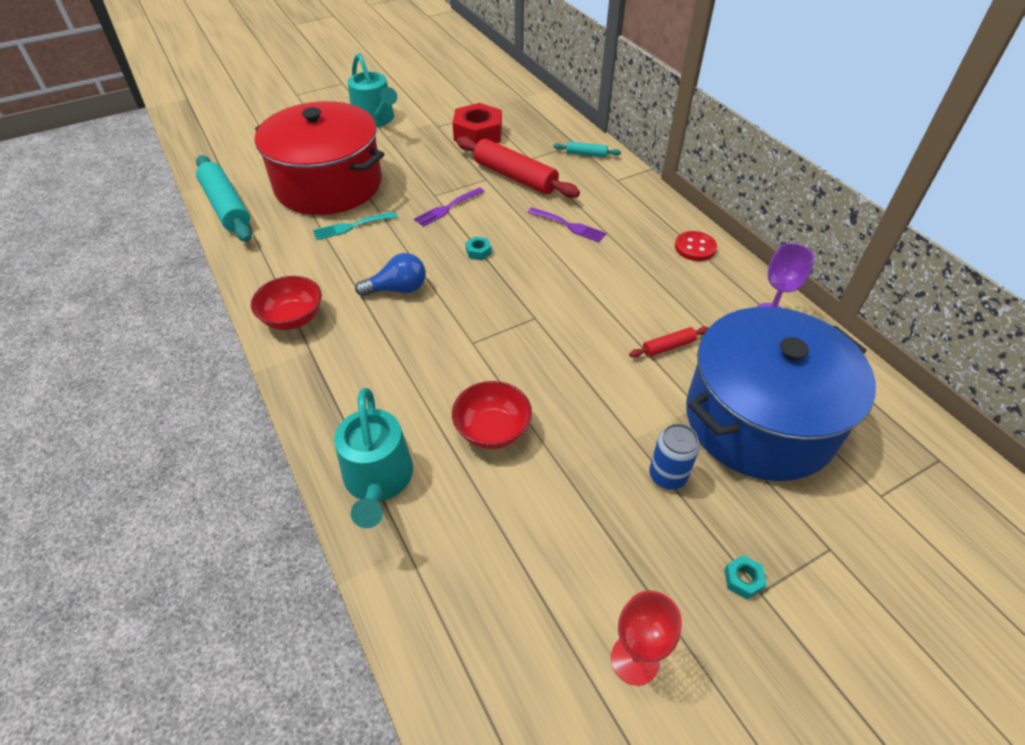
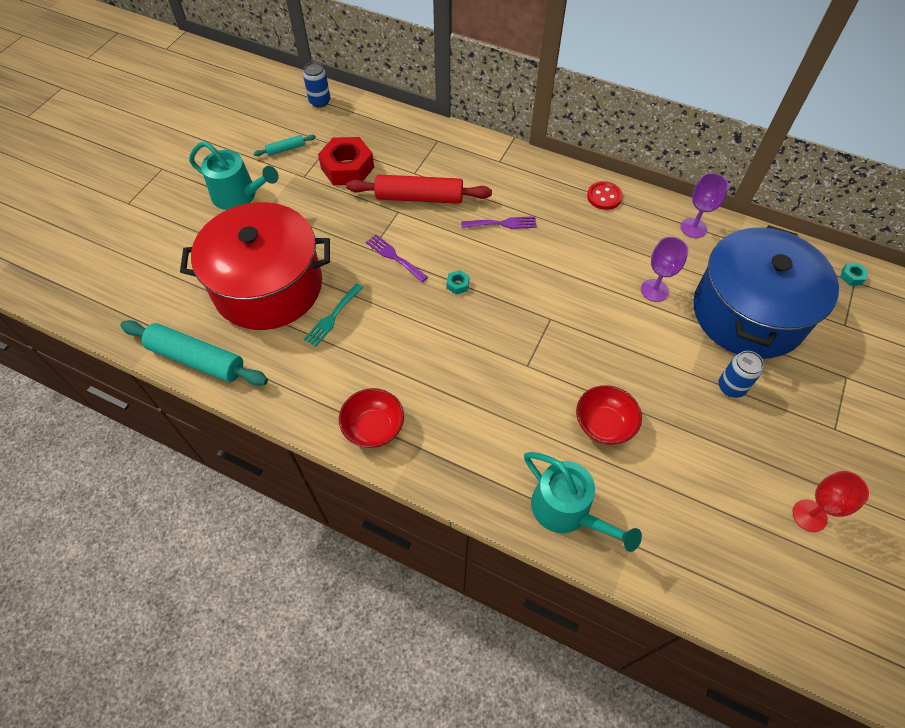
camera: 35 degrees left, 10 degrees up
(397, 289) = (429, 353): blue light bulb -> none
(447, 208) = (394, 257): purple fork -> purple fork turned 120 degrees clockwise
(505, 84) = (320, 101): none -> blue can
(586, 154) = (454, 147): turquoise rolling pin -> turquoise rolling pin (286, 149)
(668, 346) = (654, 290): red rolling pin -> purple goblet
(743, 579) = (821, 427): turquoise nut -> turquoise nut (851, 276)

